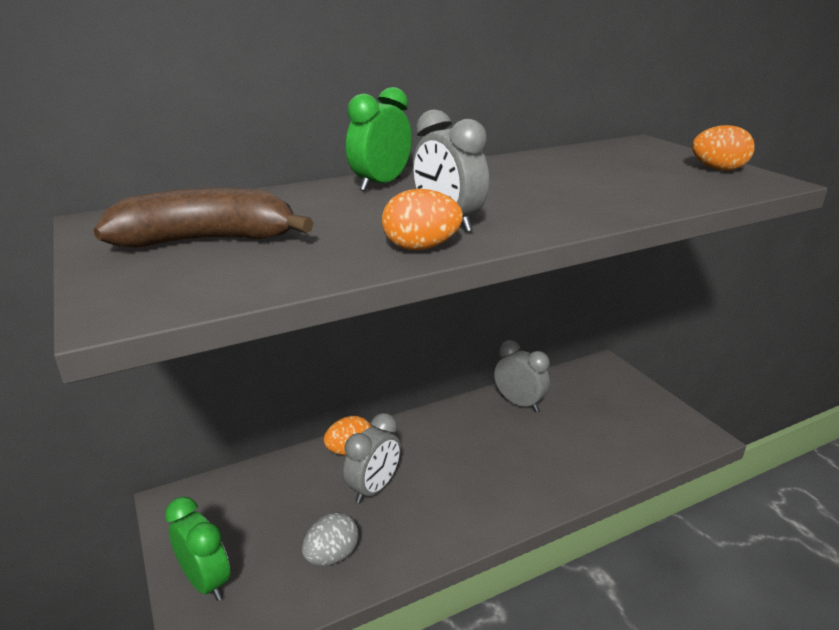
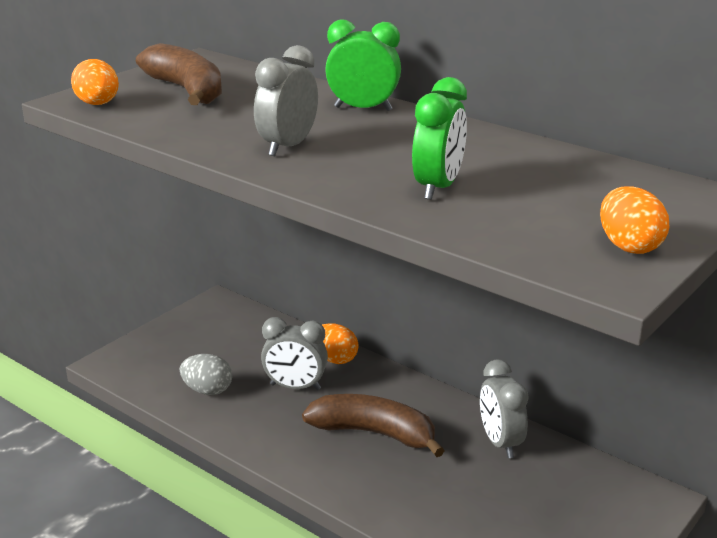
camera: 65 degrees right, 0 degrees up
(206, 581) = (154, 346): green clock -> green clock (438, 188)
(421, 248) = (224, 147): orange egg -> orange egg (98, 104)
(472, 461) = (374, 433): none -> brown banana
(519, 403) = (500, 442): grey clock -> grey clock turned 150 degrees clockwise

